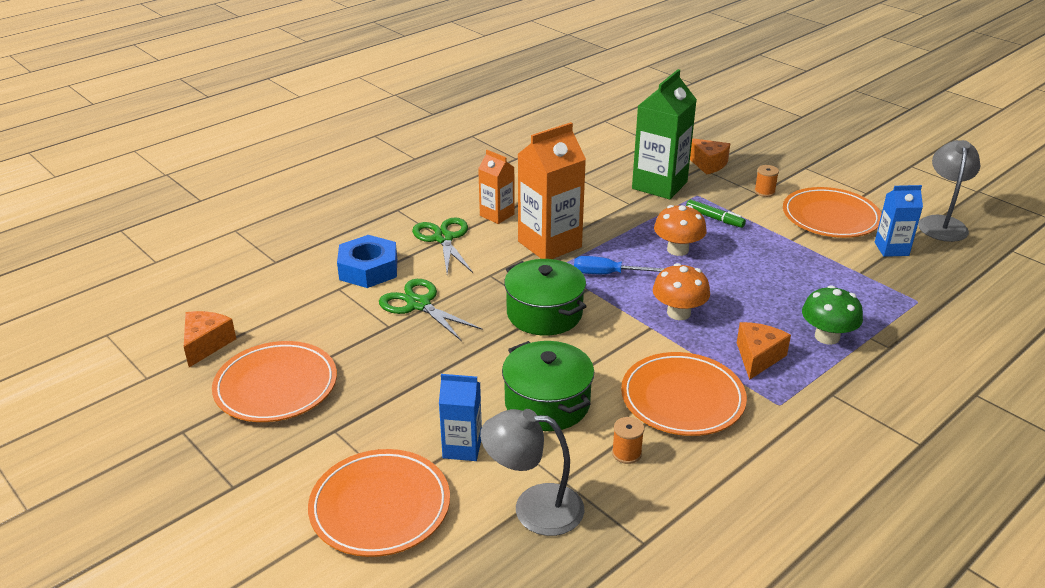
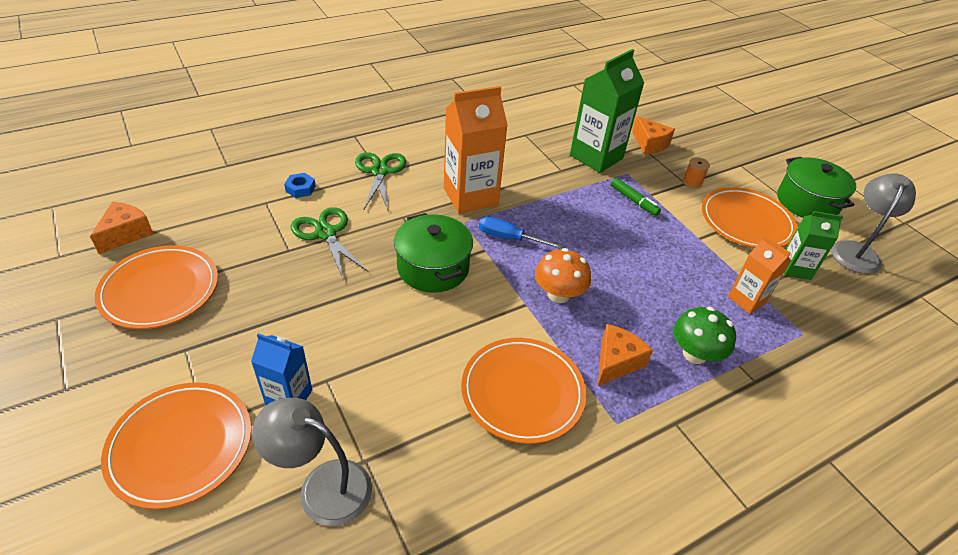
camera: 10 degrees right, 10 degrees up
(368, 269) = (300, 189): blue nut -> blue nut, size x0.50
(497, 215) = (437, 158): orange carton -> orange carton (746, 299)
(547, 403) = (391, 366): green pot -> green pot (807, 202)
(626, 453) = (441, 443): orange spool -> none
(677, 250) = (585, 226): orange mushroom -> none
(891, 249) = (795, 268): blue carton -> green carton

